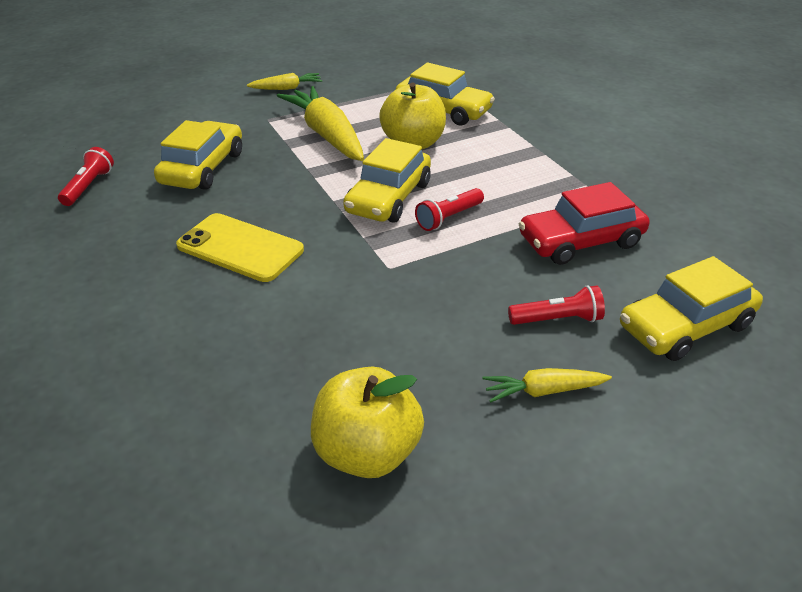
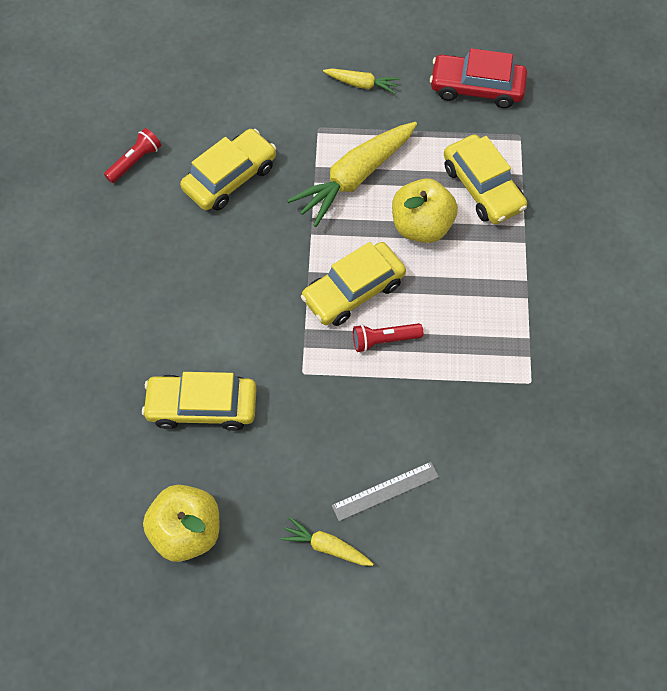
camera: 30 degrees right, 25 degrees up
(240, 248) = (209, 295): yellow phone -> none
(327, 135) = (355, 178): yellow carrot -> yellow carrot turned 135 degrees counterclockwise
(557, 319) = (385, 491): red flashlight -> grey ruler
(580, 241) = (468, 421): red car -> red car (476, 88)
(685, 326) = (472, 548): yellow car -> yellow car (202, 406)

